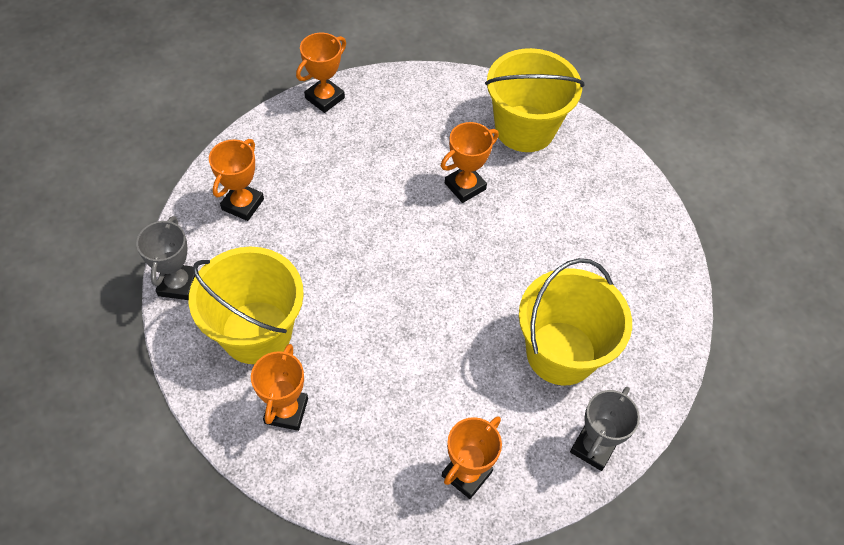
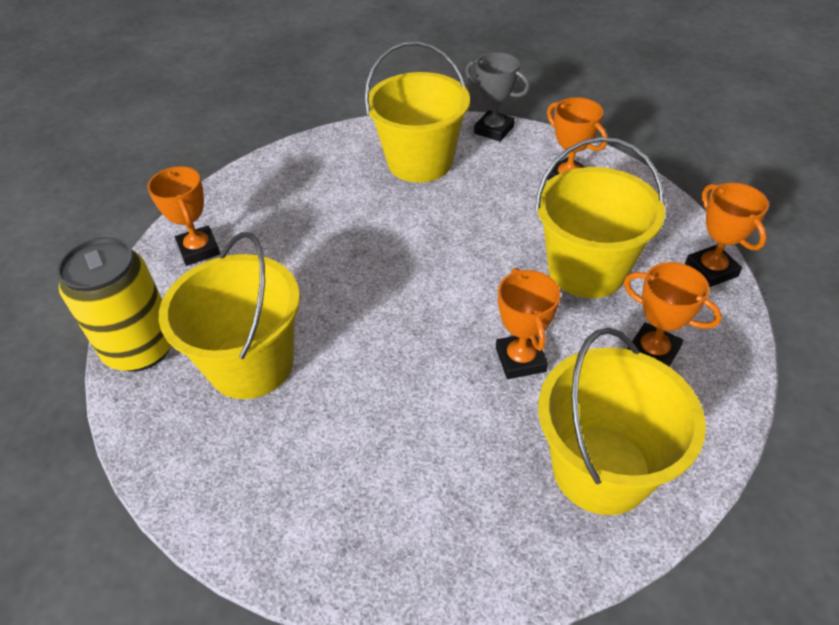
camera: 120 degrees right, 10 degrees down
(286, 411) = (337, 164): orange trophy -> orange trophy (652, 352)
(357, 168) = (586, 270): none -> yellow bucket
(593, 447) = (141, 348): grey trophy -> yellow can

